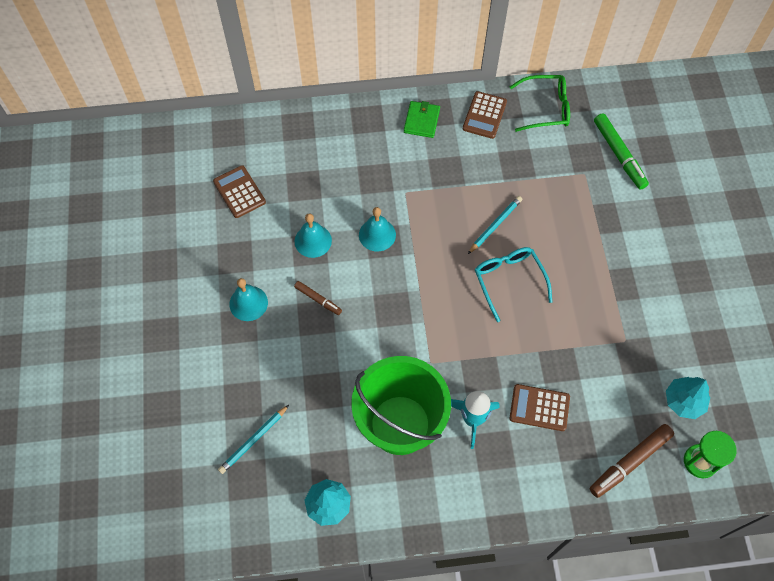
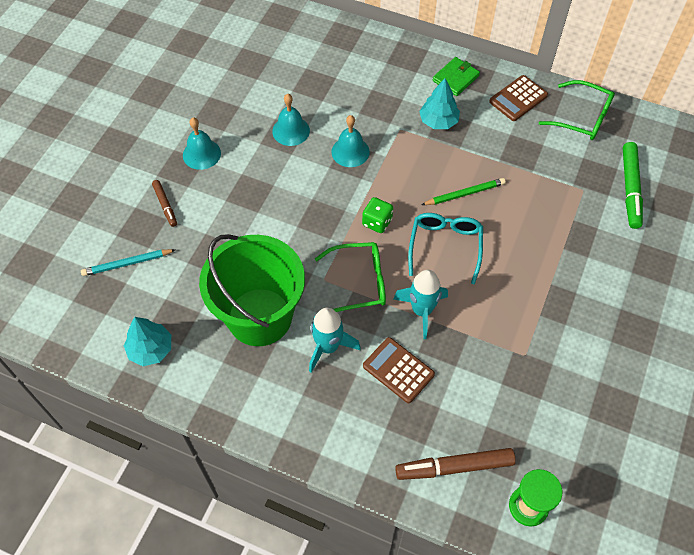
camera: 30 degrees right, 5 degrees down
(239, 192) = (256, 65): brown calculator -> none
(318, 299) = (261, 179): brown marker -> brown marker (165, 205)
(441, 288) = (377, 222): none -> green dice
(461, 350) = (359, 282): none -> green glasses
(495, 225) = (465, 194): turquoise pencil -> green pencil
(525, 347) = (421, 311): none -> turquoise rocket
(684, 401) = (548, 441): turquoise tree -> turquoise tree (438, 121)

